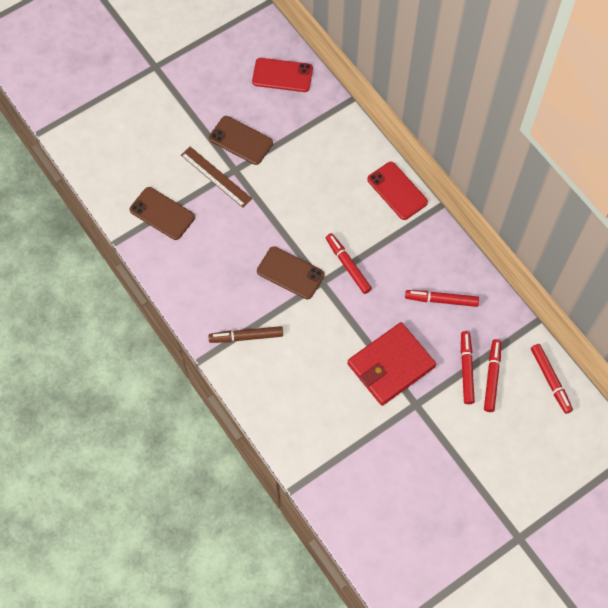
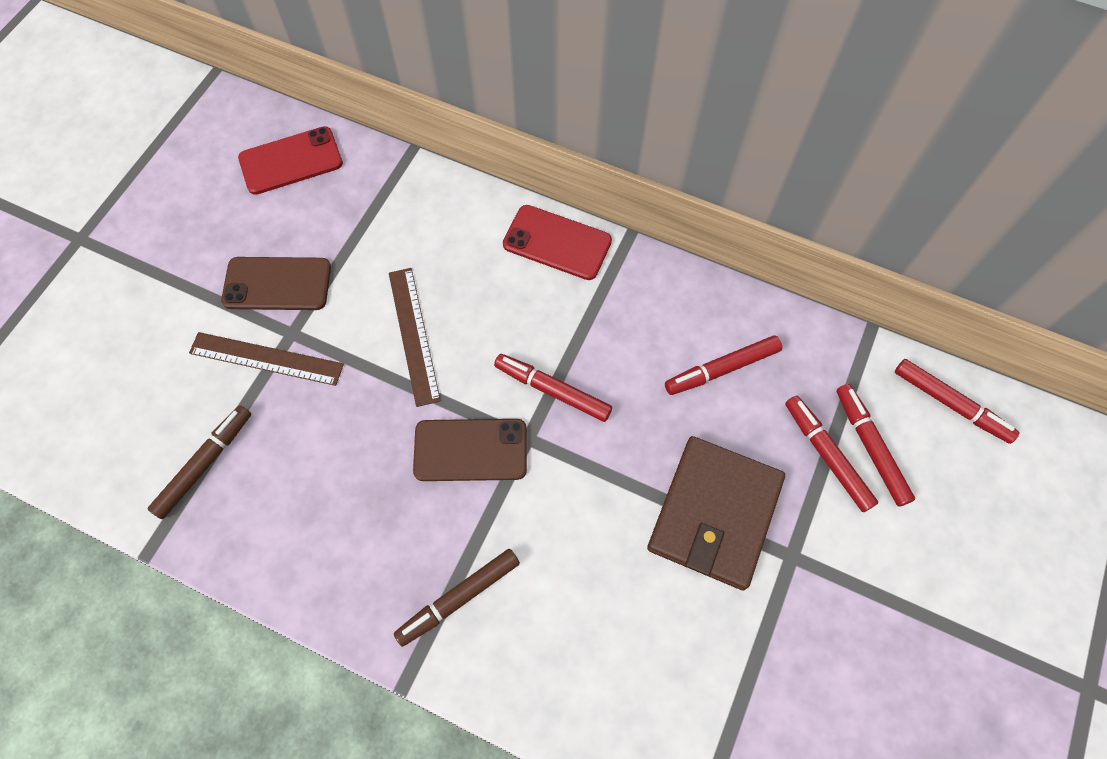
camera: 30 degrees left, 0 degrees up
(162, 213) = (205, 464): brown phone -> brown marker
(294, 202) = (413, 335): none -> brown ruler
(391, 365) = (715, 514): red wallet -> brown wallet

